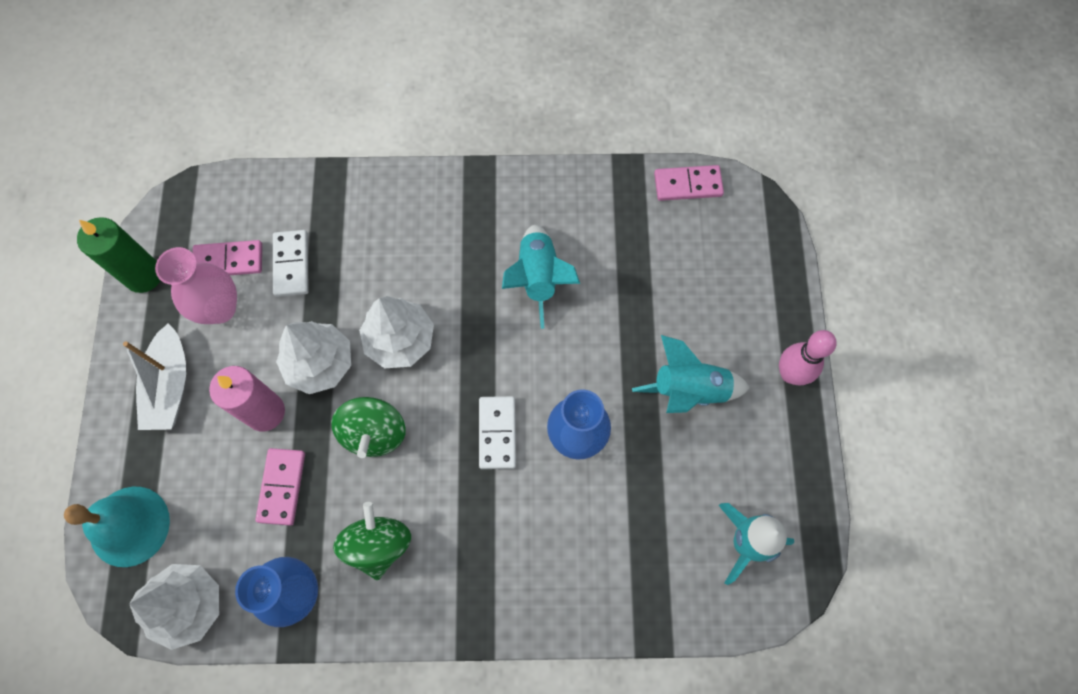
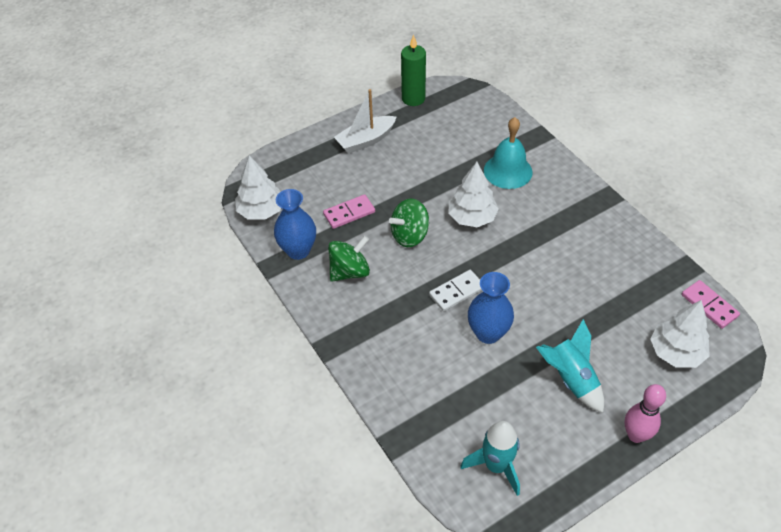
camera: 60 degrees right, 20 degrees down
(129, 526) = (284, 166): turquoise bell -> turquoise bell (508, 171)
(220, 308) = (422, 135): pink vase -> none
(228, 261) = (450, 124): pink domino -> none
(265, 412) = (383, 184): pink candle -> none
(292, 264) = (472, 149): white domino -> none
(319, 363) = (428, 191): white tree -> white tree (676, 352)
(538, 278) = (569, 260): turquoise rocket -> none

